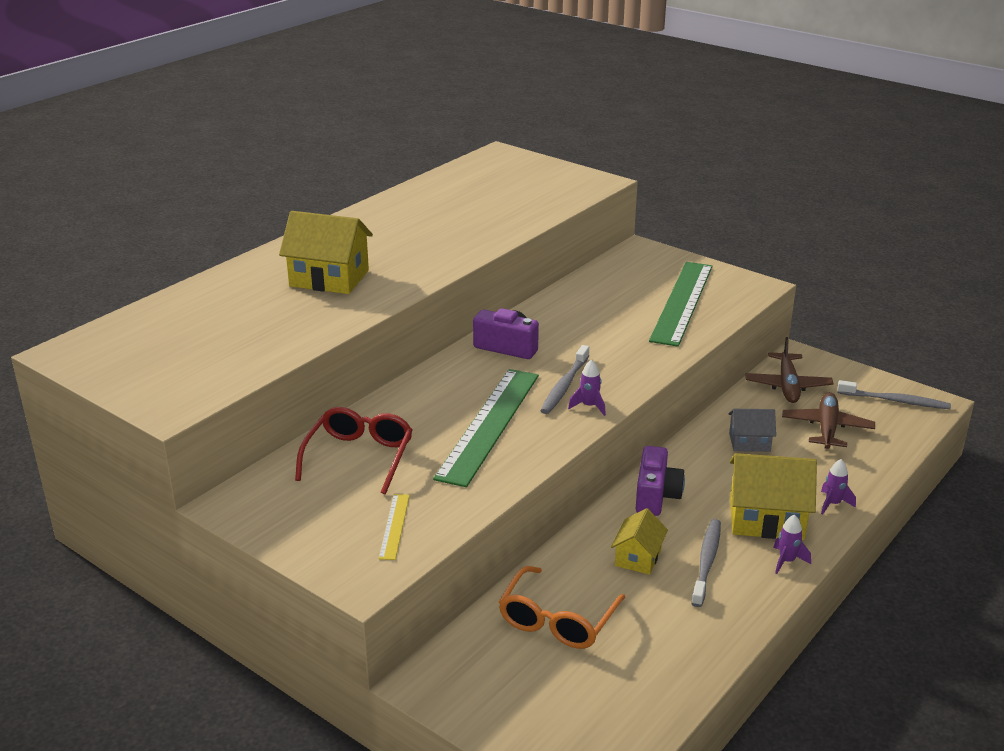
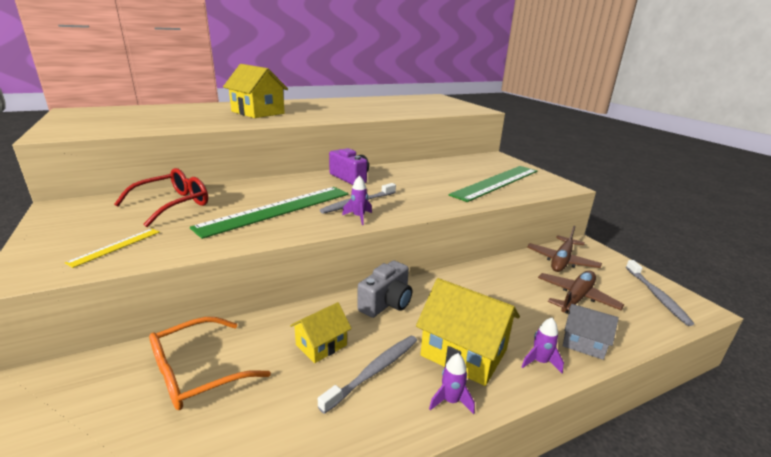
camera: 25 degrees right, 5 degrees down
(656, 496) = (386, 303): purple camera -> grey camera
(749, 442) = (499, 289): grey house -> grey house (583, 343)
(896, 401) = (657, 296): grey toothbrush -> grey toothbrush turned 45 degrees clockwise

